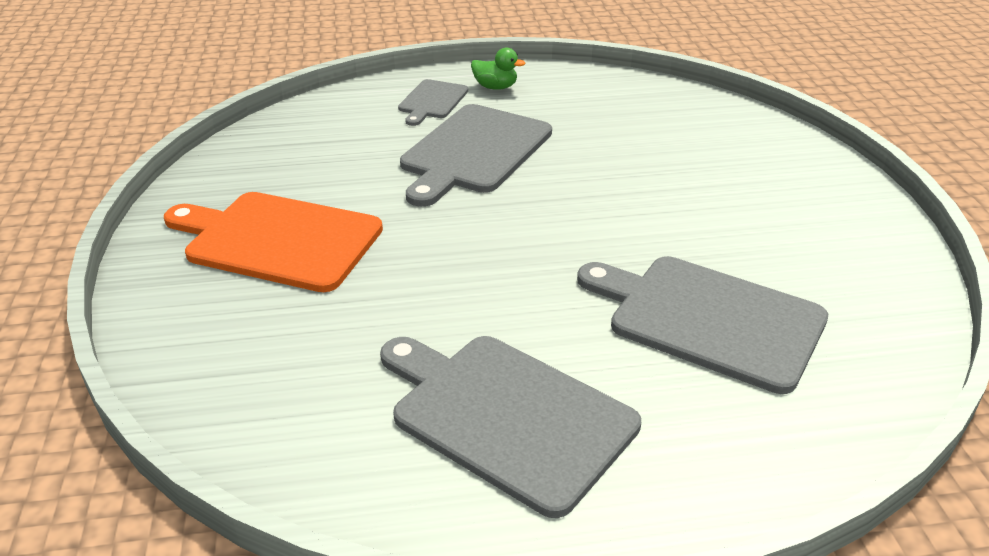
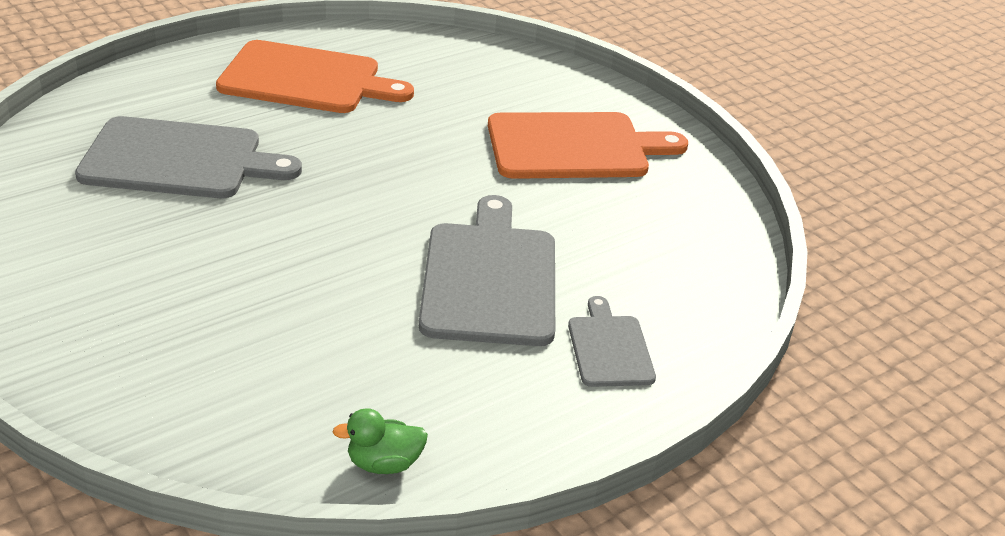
camera: 150 degrees right, 0 degrees up
(495, 87) = (552, 401): green duck -> green duck (384, 463)
(506, 416) = (306, 79): grey cutting board -> orange cutting board

